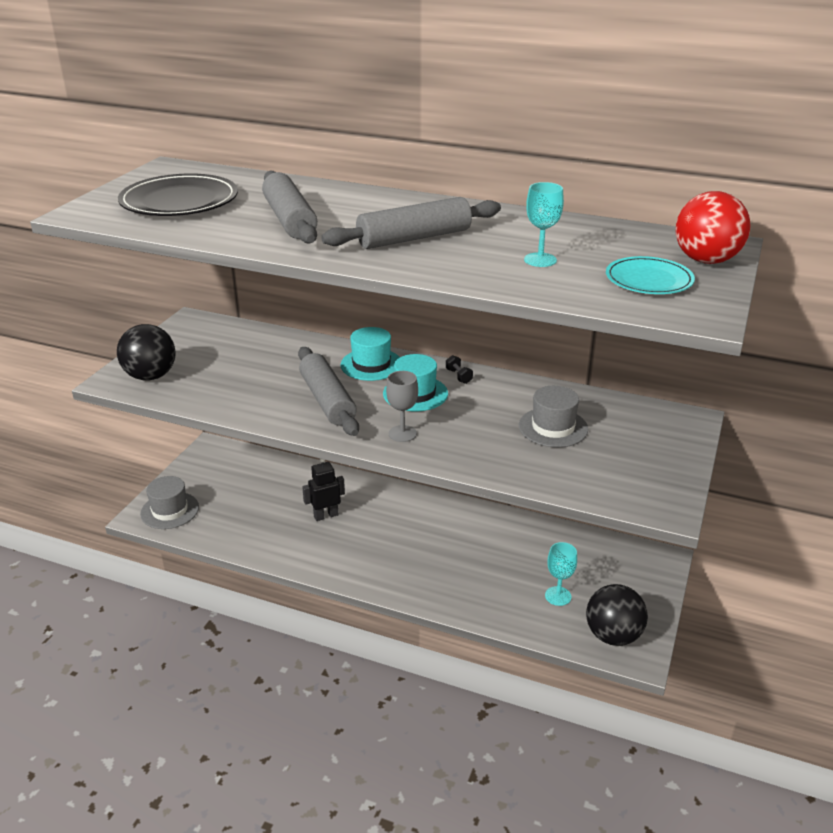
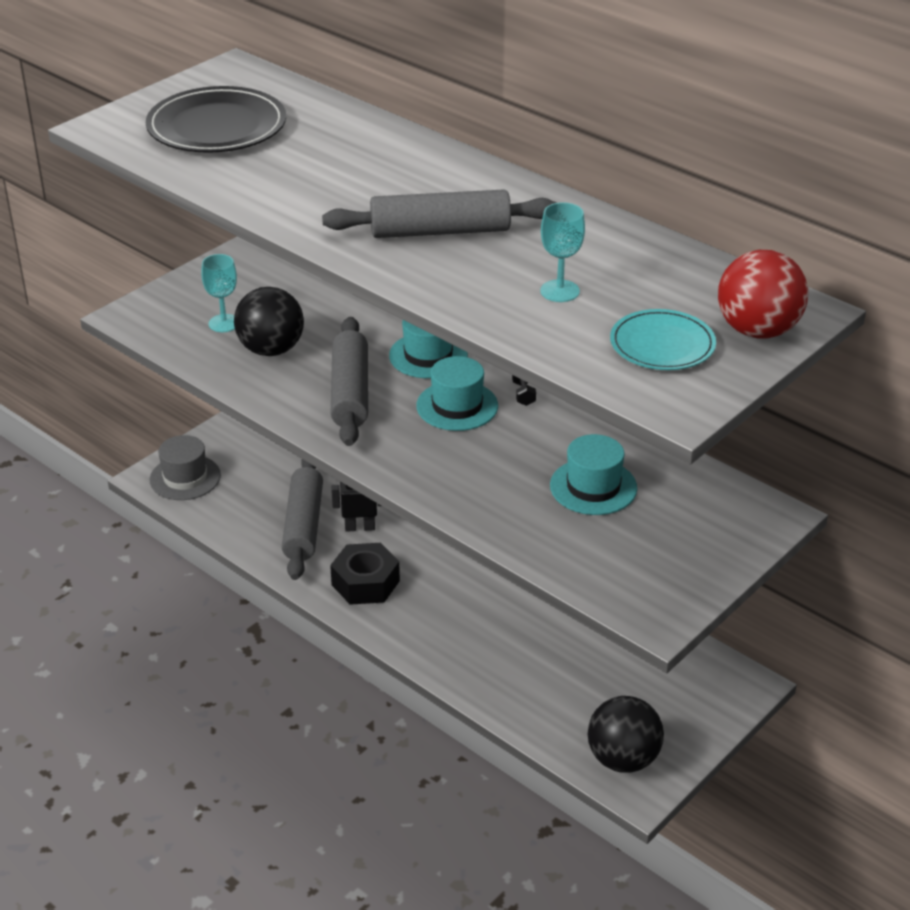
camera: 20 degrees right, 5 degrees up
(150, 376) = (170, 318): black ball -> black ball (271, 350)
(289, 220) = (319, 177): grey rolling pin -> grey rolling pin (303, 525)
(351, 555) = (365, 583): none -> black nut
(402, 433) = (411, 454): grey goblet -> none
(553, 427) = (593, 487): grey hat -> turquoise hat
(558, 596) = (584, 695): turquoise goblet -> turquoise goblet (224, 323)

